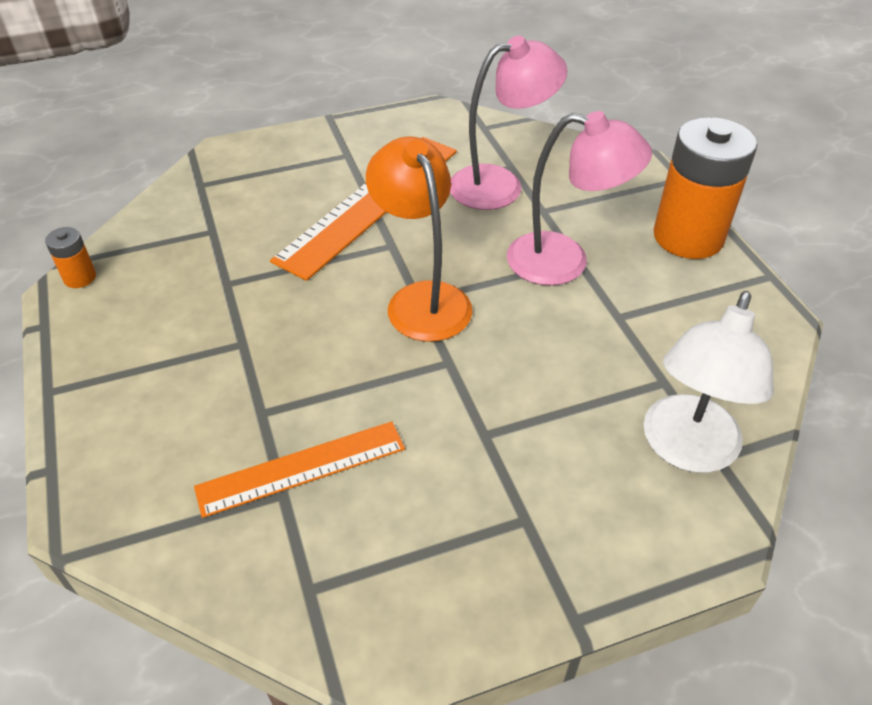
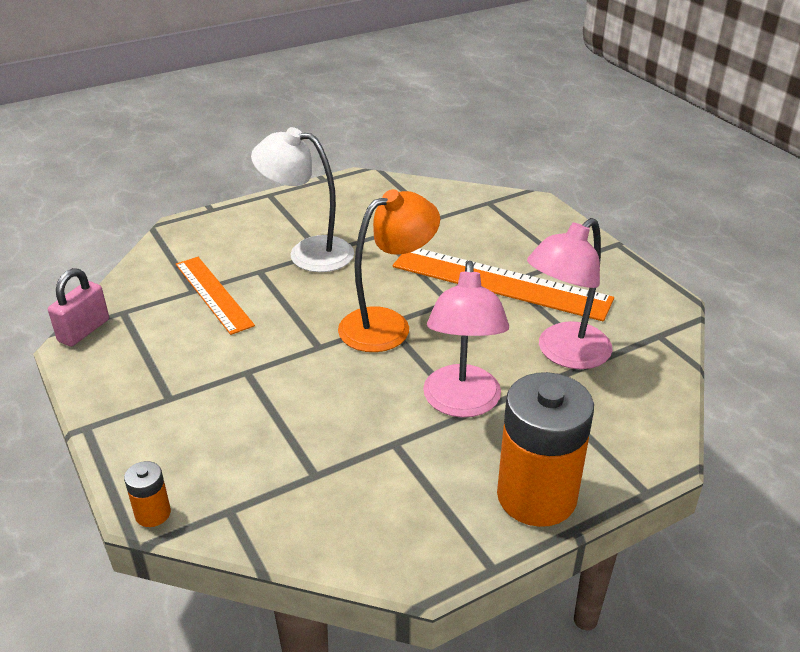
camera: 80 degrees right, 10 degrees down
(80, 277) = (370, 180): orange battery -> orange battery (153, 513)
(345, 645) = (84, 330): none -> pink padlock
(500, 184) = (564, 354): pink lamp -> pink lamp turned 75 degrees clockwise
(686, 450) = (236, 488): white lamp -> white lamp (308, 252)

